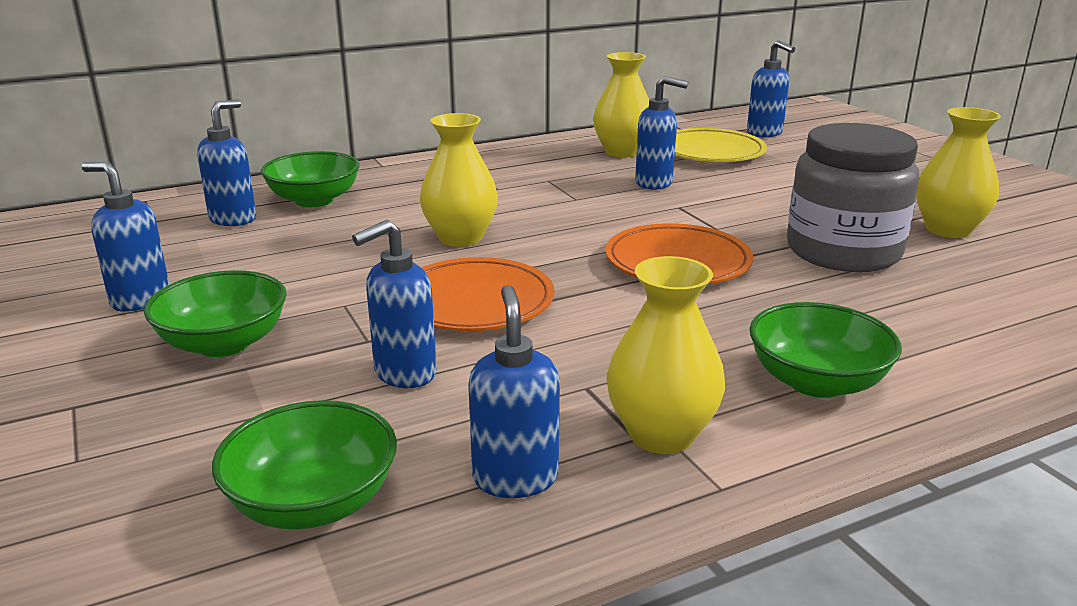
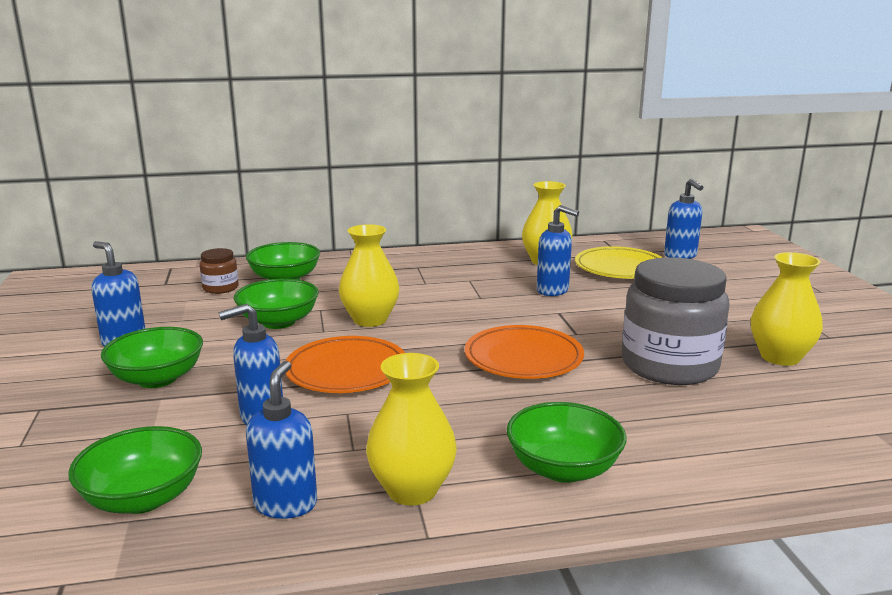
camera: 15 degrees right, 5 degrees down
(233, 219) = (220, 288): blue soap dispenser -> brown jar
(343, 253) = (278, 322): none -> green bowl

